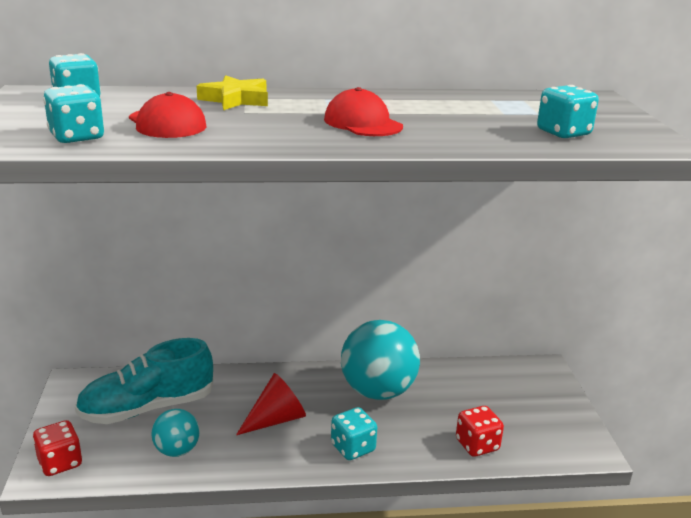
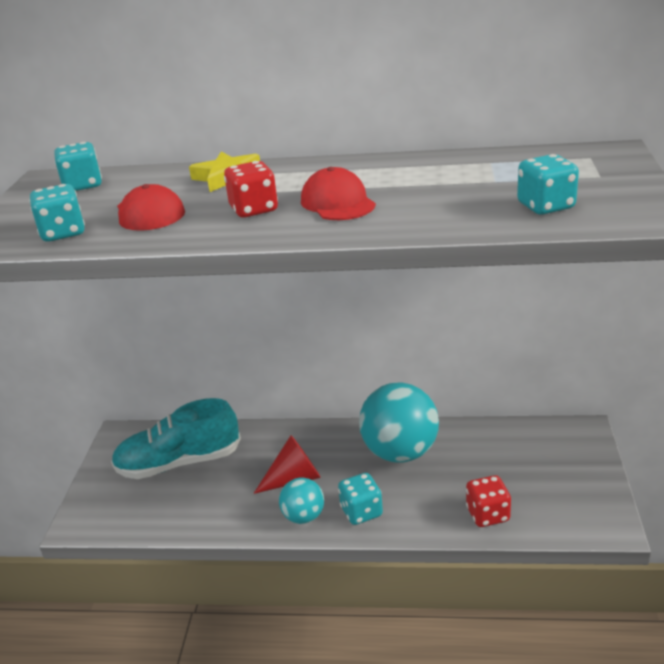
camera: 15 degrees right, 5 degrees up
(60, 463) = (94, 514): red dice -> red dice (254, 209)
(177, 450) = (197, 507): turquoise ball -> turquoise ball (303, 516)

